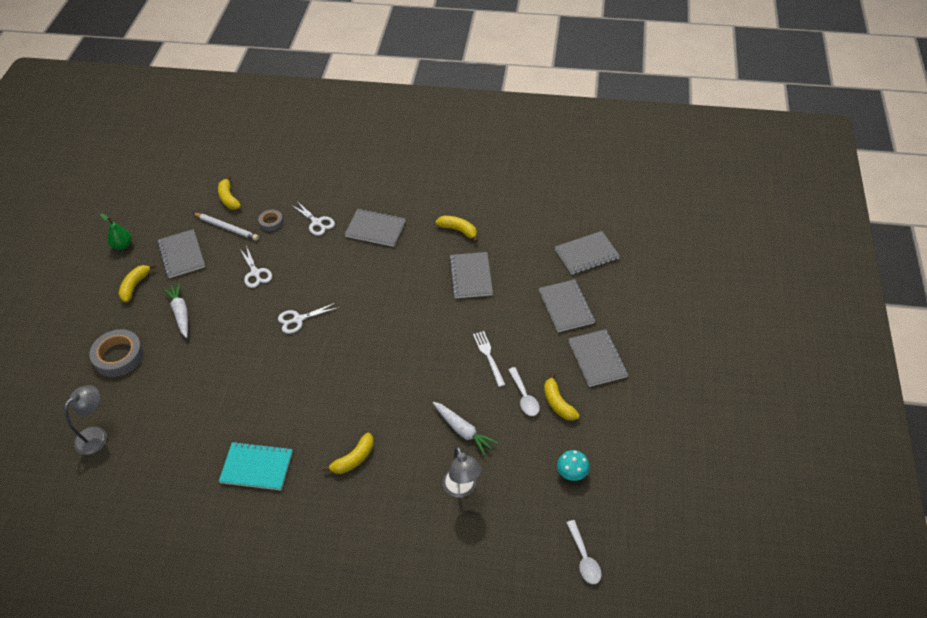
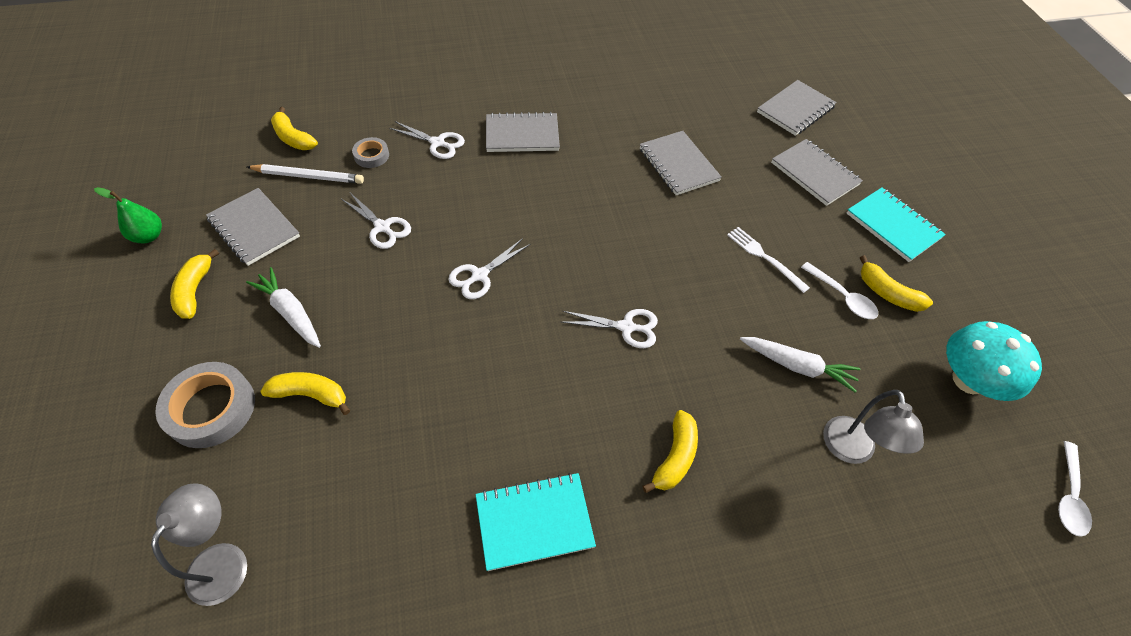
camera: 25 degrees left, 5 degrees up
(370, 376) = (626, 327): none -> white scissors
(458, 230) = (629, 114): yellow banana -> yellow banana (311, 395)
(462, 489) = (850, 451): grey lamp -> grey lamp turned 45 degrees clockwise
(572, 473) = (968, 380): turquoise mushroom -> turquoise mushroom, size x1.77
(584, 558) = (1068, 496): white spoon -> white spoon turned 60 degrees clockwise
(597, 359) = (893, 226): grey notebook -> turquoise notebook

